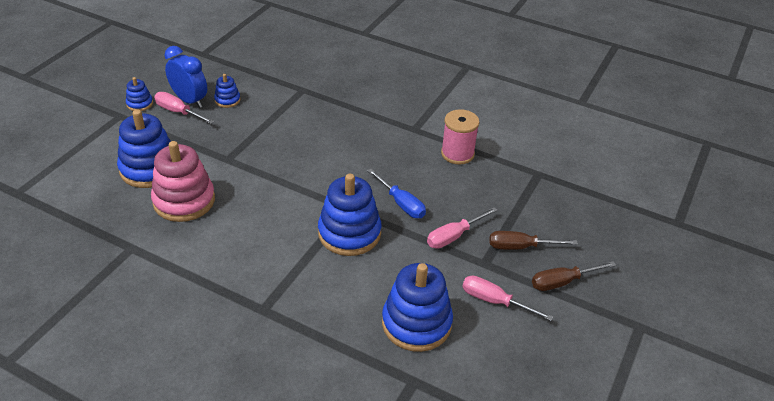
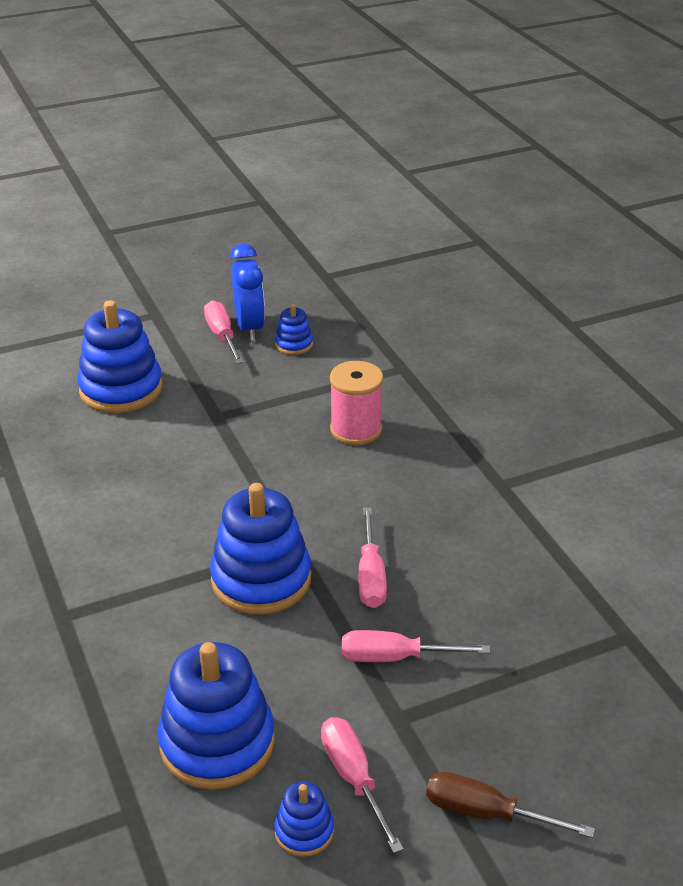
camera: 40 degrees right, 5 degrees down
(140, 104) = (190, 309): blue stacking toy -> blue stacking toy (304, 831)
(184, 201) = (117, 443): pink stacking toy -> none
(401, 204) = (371, 576): blue screwdriver -> pink screwdriver
(457, 154) = (528, 547): pink spool -> pink spool (356, 430)
(520, 247) = (477, 726): brown screwdriver -> none

